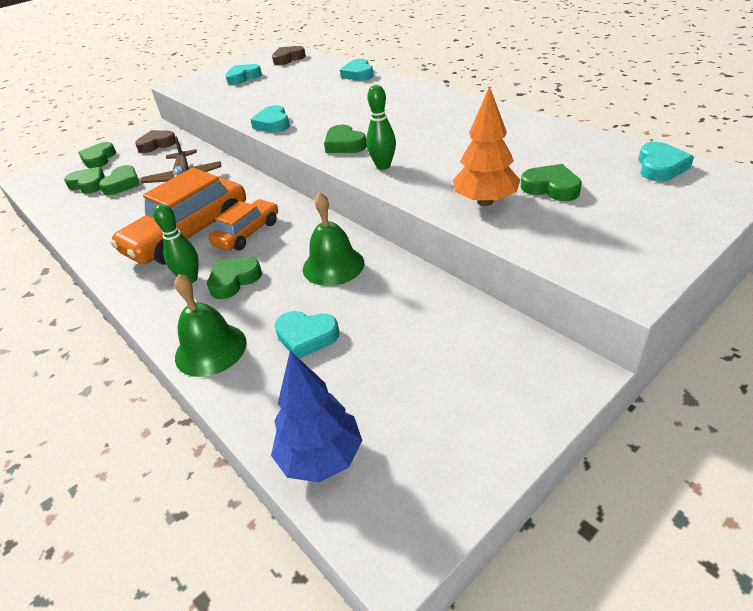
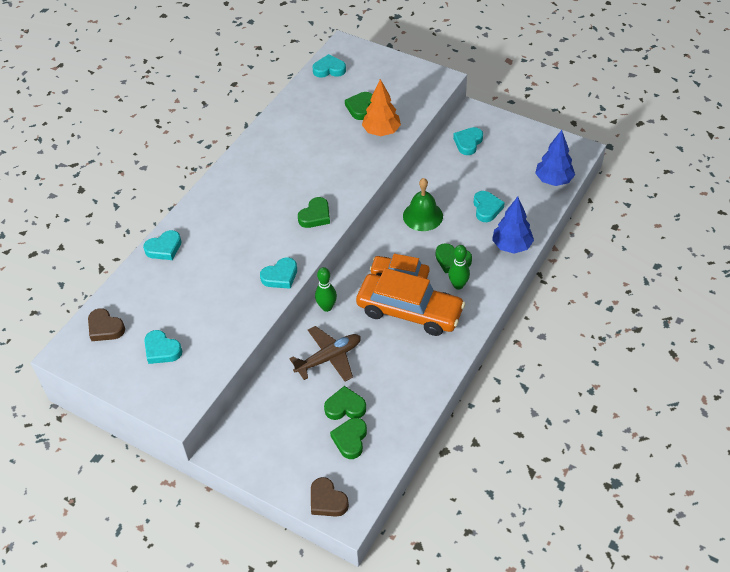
camera: 110 degrees left, 10 degrees up
(99, 159) = (298, 465): green heart -> none
(157, 144) = (261, 423): brown heart -> brown heart (327, 500)
(210, 349) = (511, 246): green bell -> blue tree
(383, 166) = (345, 186): green bowling pin -> green bowling pin (327, 307)
(480, 346) = (468, 143): none -> turquoise heart

